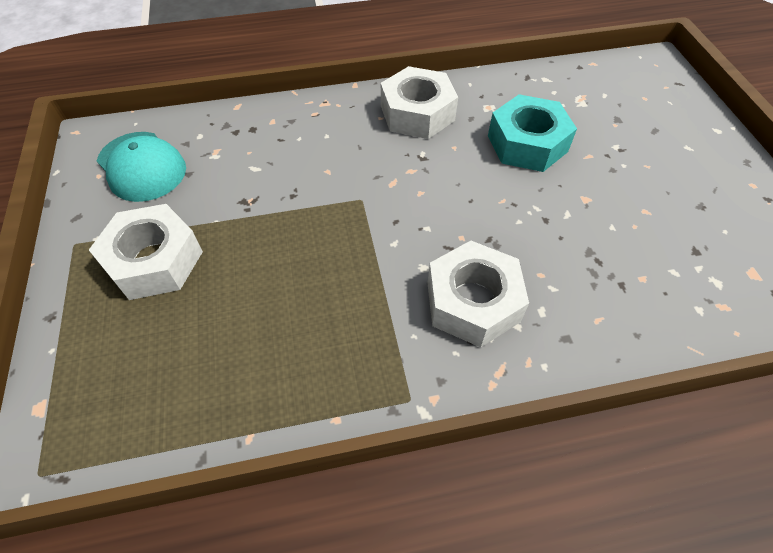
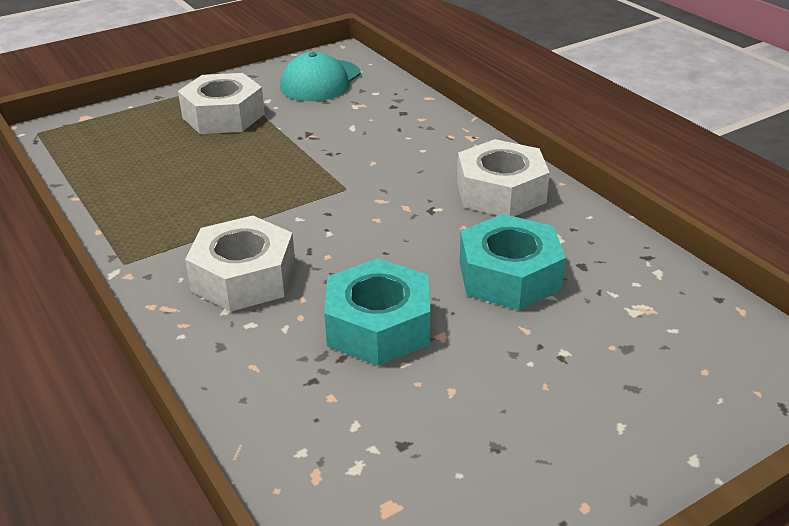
camera: 70 degrees right, 20 degrees down
(566, 229) = (378, 326): none -> turquoise nut

